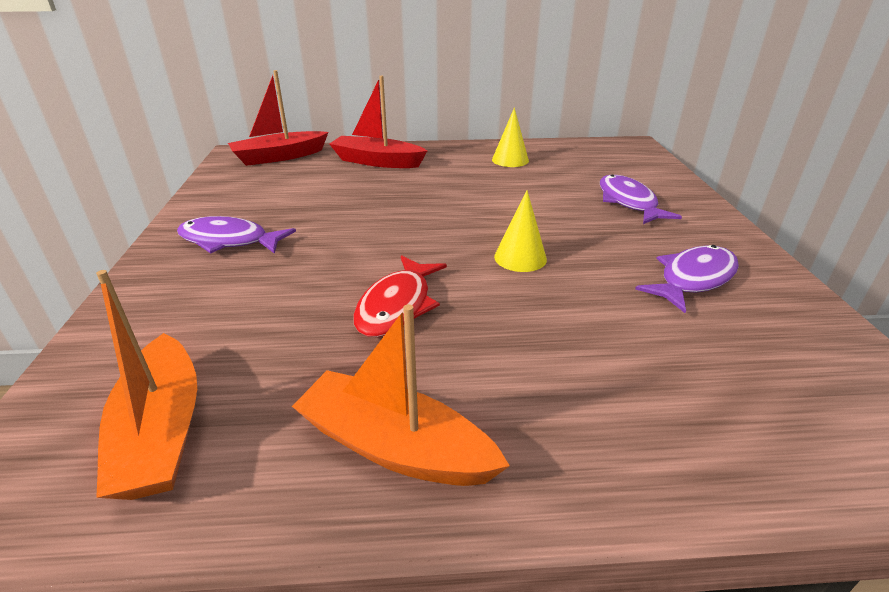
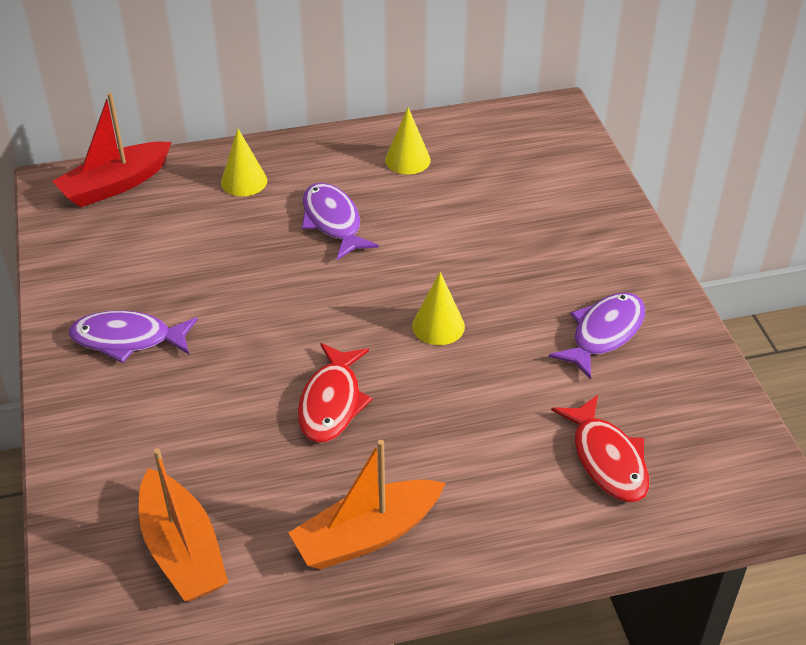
camera: 10 degrees left, 10 degrees up
(377, 162) = (244, 181): red boat -> yellow cone
(395, 446) = (367, 535): orange boat -> orange boat turned 45 degrees counterclockwise
(628, 202) = (547, 225): purple fish -> purple fish (333, 222)
(715, 397) = (607, 459): none -> red fish

